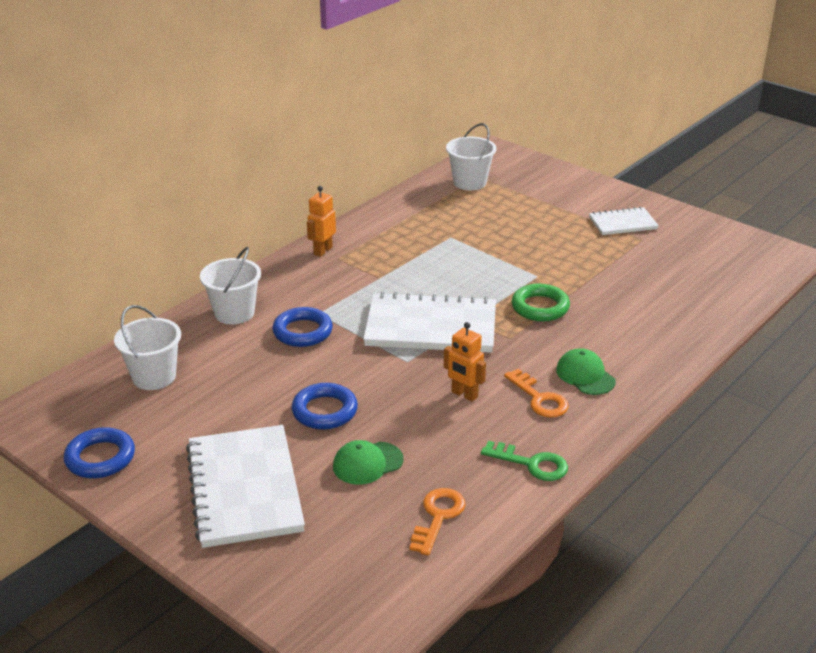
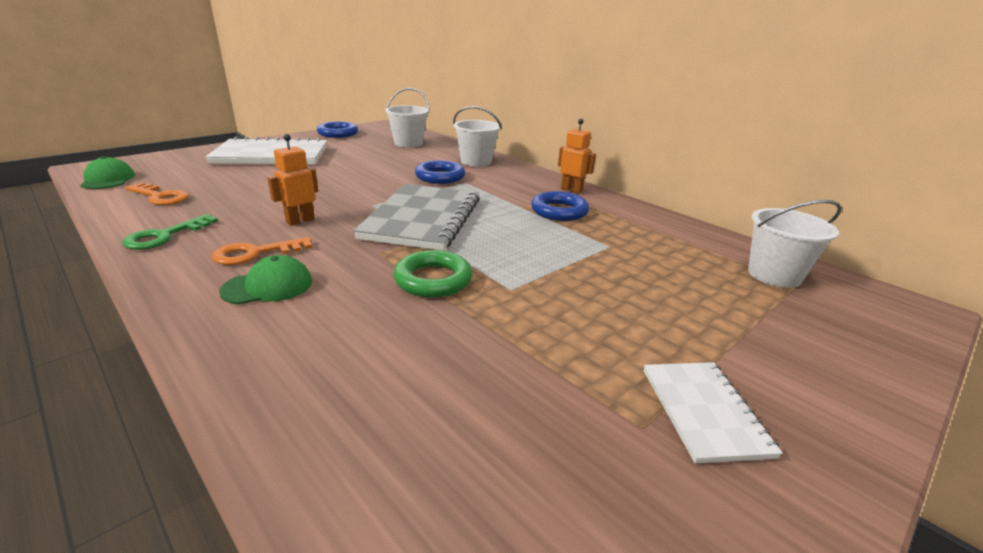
camera: 95 degrees right, 5 degrees down
(324, 411) = (329, 176): blue ring -> blue ring (559, 211)
(367, 463) = (252, 183): green cap -> green cap (108, 179)
(431, 326) = (423, 219): white notebook -> grey notebook

